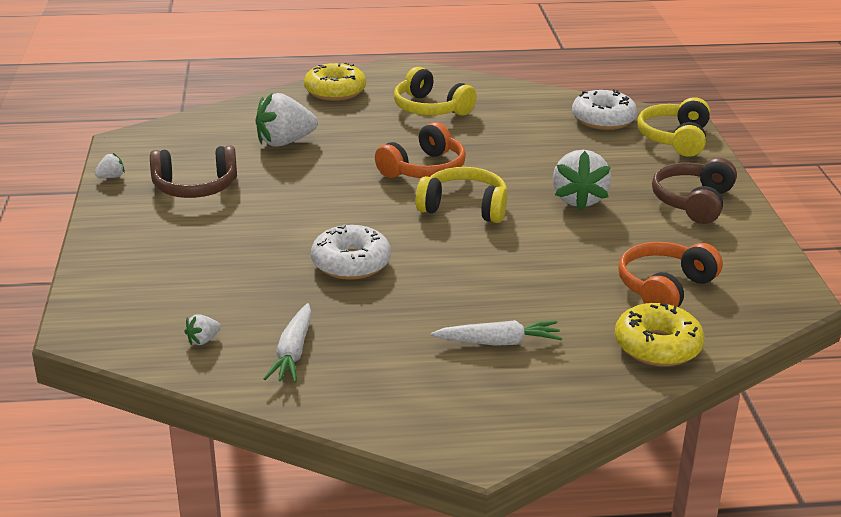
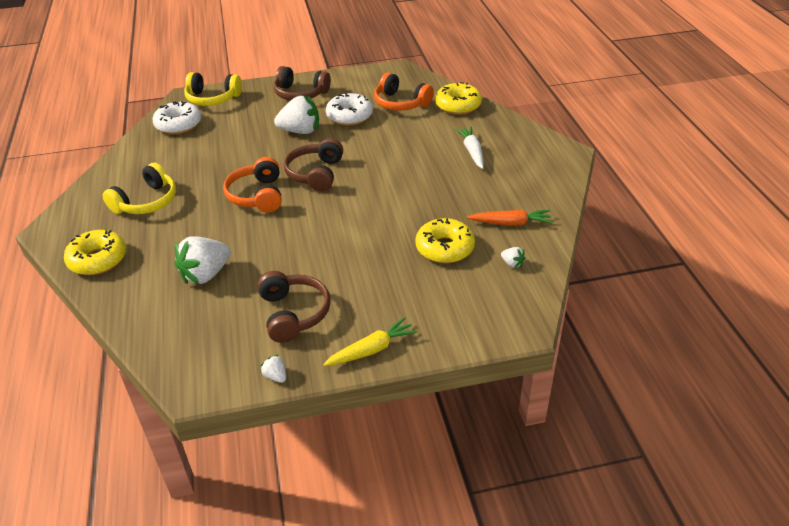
camera: 95 degrees left, 10 degrees up
(112, 228) = (372, 349): none -> yellow carrot
(261, 290) = (444, 248): none -> yellow donut
(284, 142) = (206, 274): white strawberry -> white strawberry turned 75 degrees clockwise
(293, 352) = (510, 223): white carrot -> orange carrot
(351, 263) = (399, 213): white donut -> white donut (349, 116)
(424, 169) = (257, 195): orange headphones -> orange headphones turned 135 degrees counterclockwise
(464, 207) = (315, 174): yellow headphones -> brown headphones

